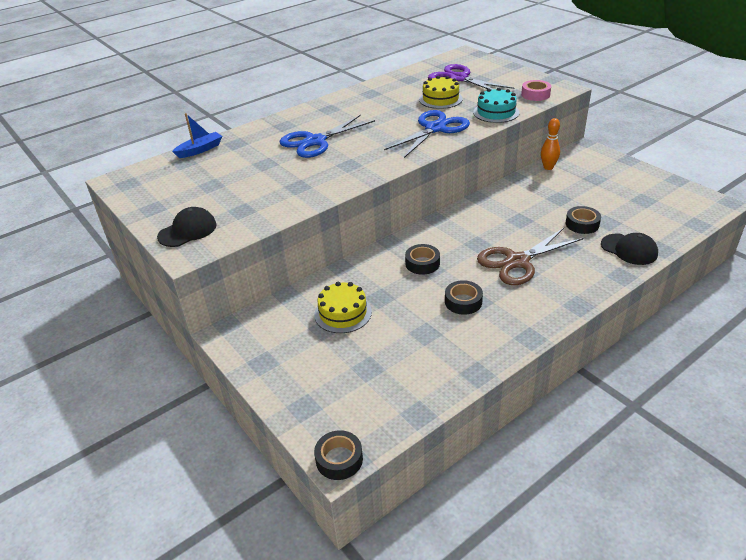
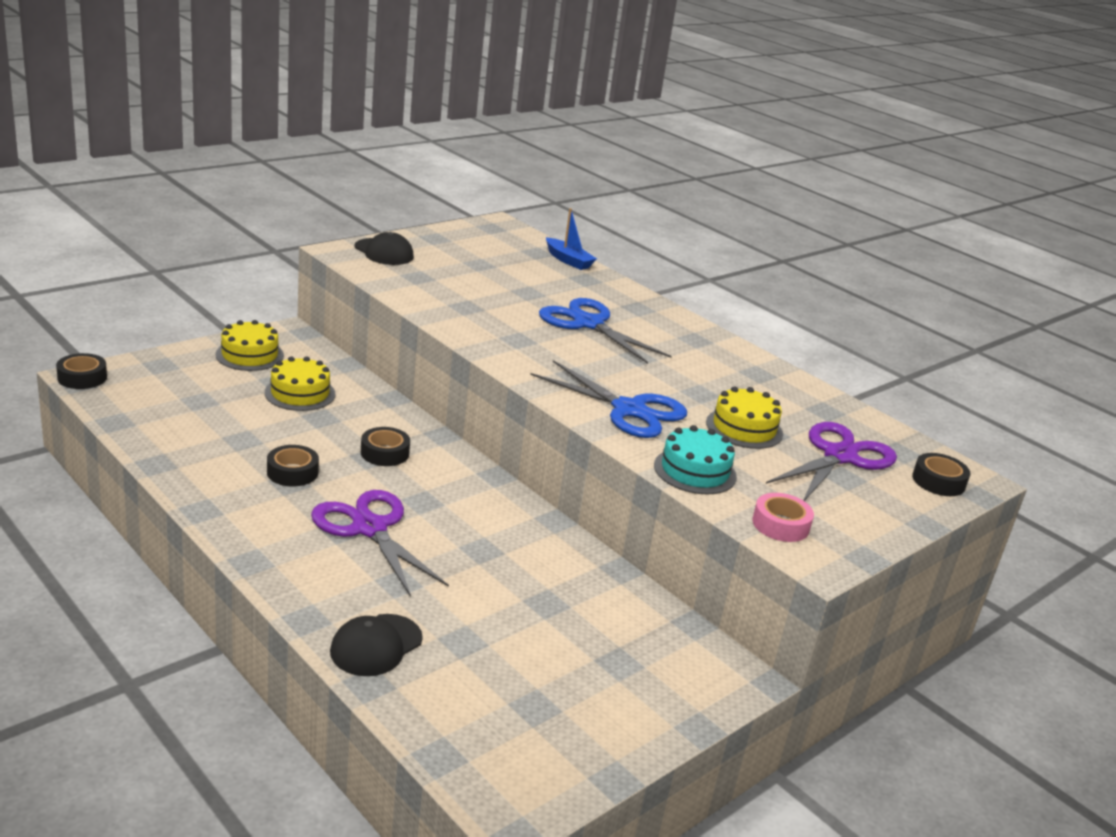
camera: 80 degrees right, 10 degrees down
(276, 352) = (249, 355): none -> yellow cake
(517, 261) = (370, 528): brown scissors -> purple scissors
(548, 167) = (659, 612): orange bowling pin -> none
(582, 224) = (460, 611): black tape -> black tape (938, 481)

